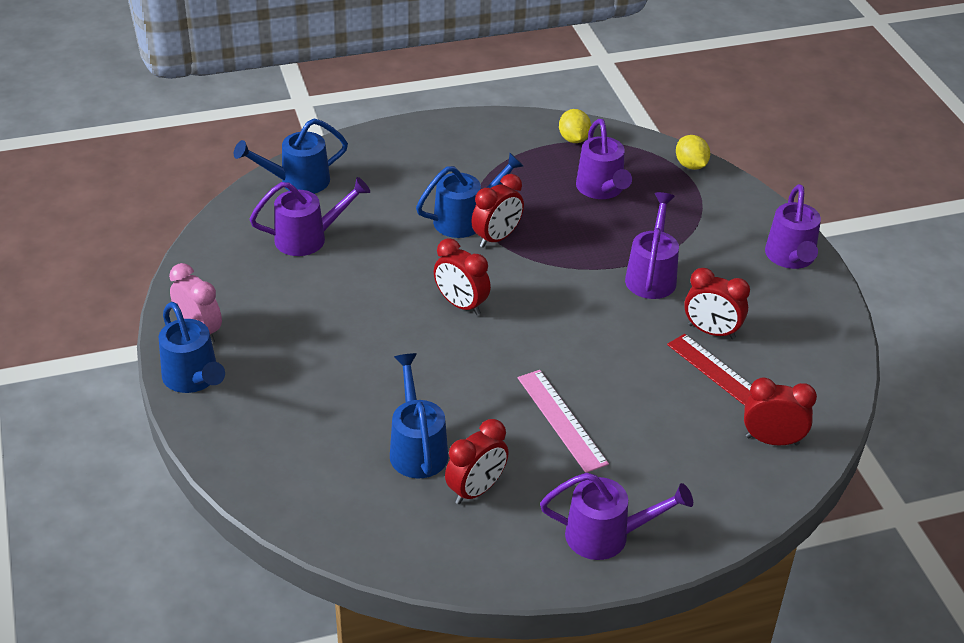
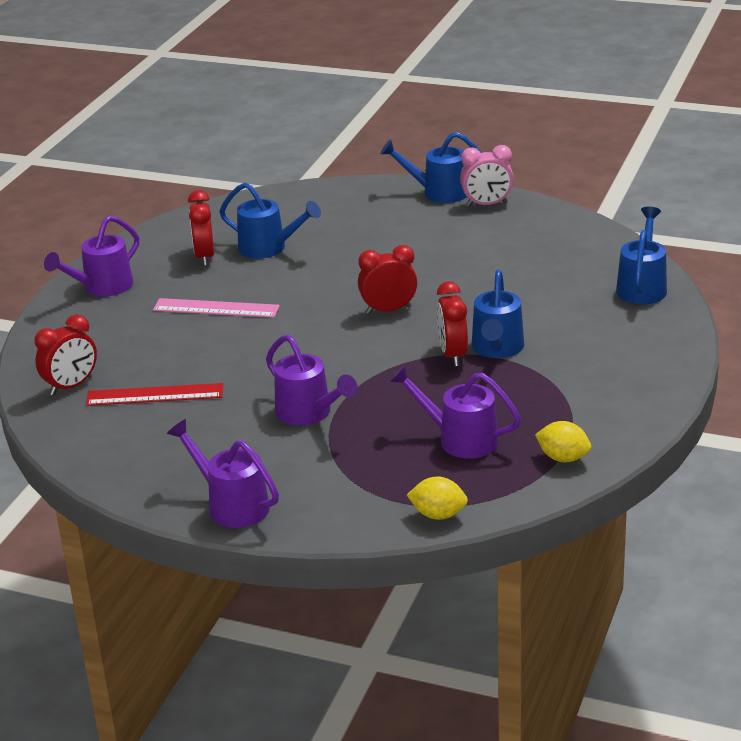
camera: 130 degrees right, 10 degrees down
(308, 238) = (552, 271): purple watering can -> none
(711, 331) = (207, 412): red clock -> none

